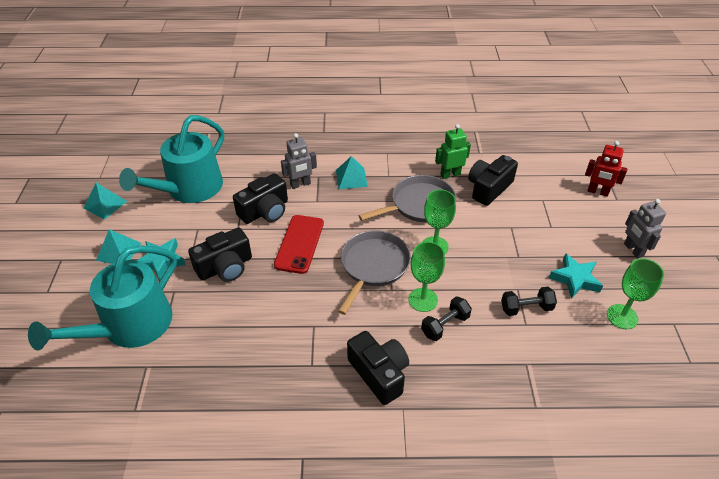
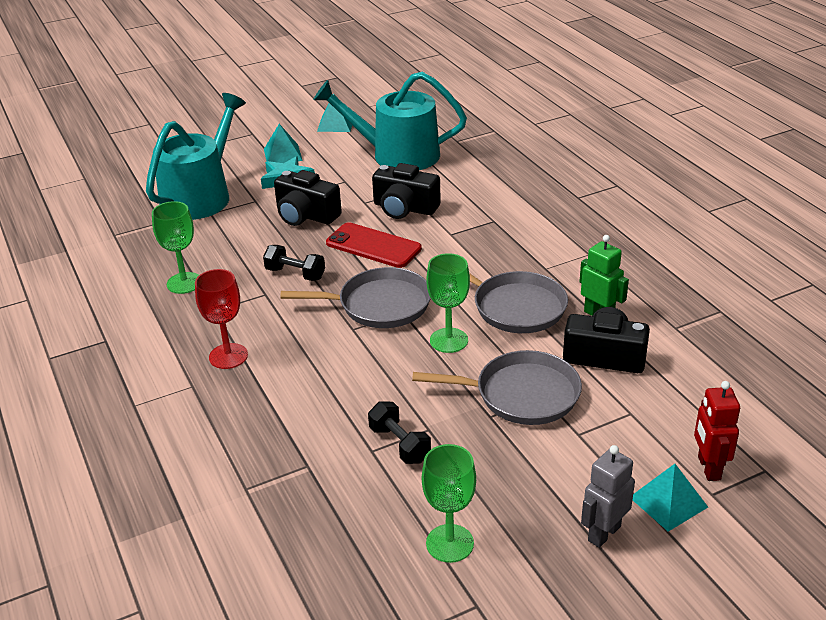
camera: 65 degrees right, 10 degrees down
(130, 326) = (200, 196): turquoise watering can -> turquoise watering can turned 105 degrees clockwise
(299, 244) = (373, 246): red phone -> red phone turned 45 degrees clockwise
(300, 184) = (468, 214): grey robot -> none
(351, 178) = (513, 243): turquoise pyramid -> turquoise pyramid (668, 502)
(379, 373) = (228, 356): black camera -> red goblet
(423, 300) = (353, 356): green goblet -> green goblet (184, 283)
(445, 325) = (325, 384): black dumbbell -> black dumbbell (295, 274)
(505, 235) = (521, 394): none -> grey pan
(575, 279) = (488, 480): turquoise star -> none

